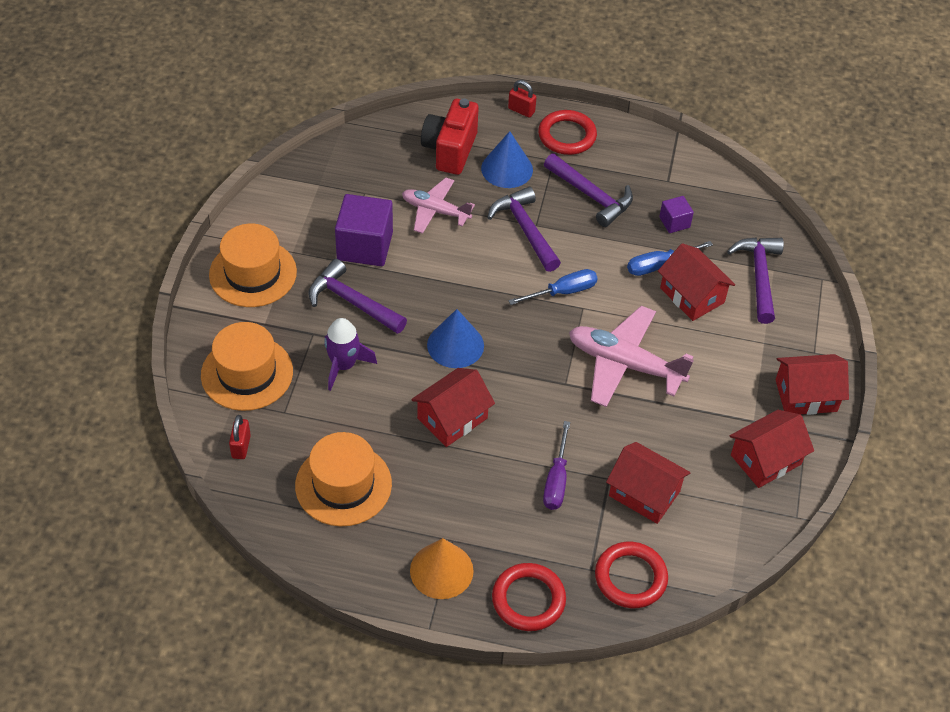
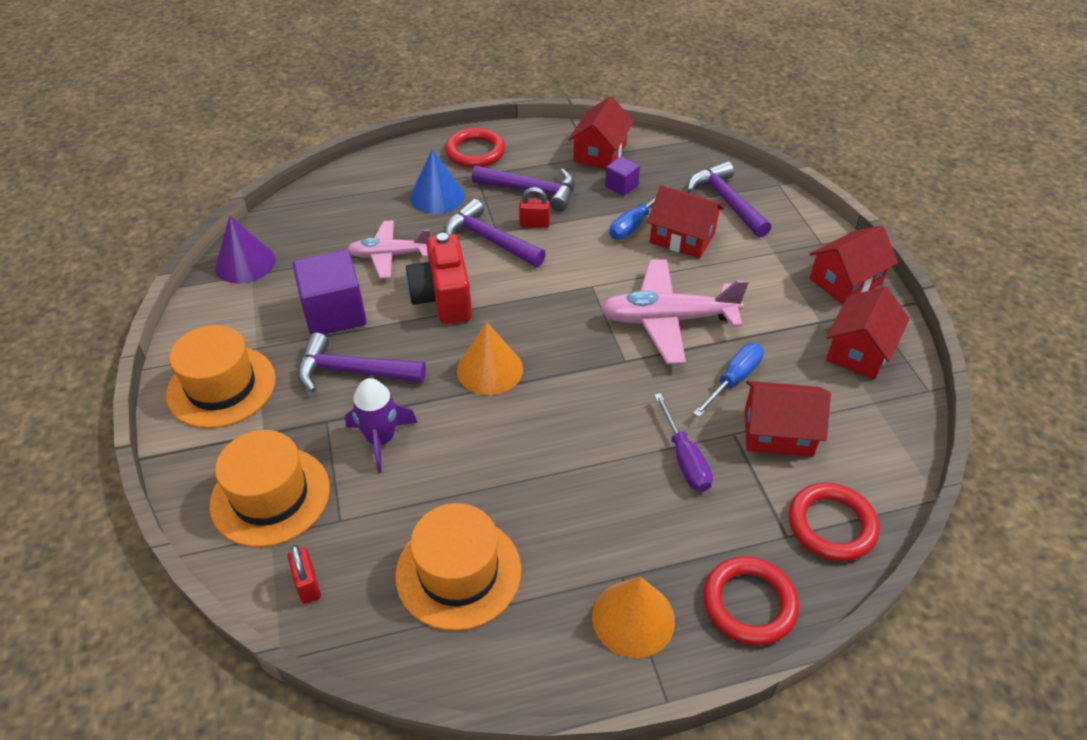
camera: 25 degrees left, 5 degrees down
(319, 172) = (245, 263): none -> purple cone
(450, 150) = (371, 199): red camera -> red camera (443, 298)
(452, 418) = (534, 444): red house -> red house (600, 153)
(455, 345) = (490, 369): blue cone -> orange cone
(521, 110) = (419, 146): red padlock -> red padlock (534, 224)
(563, 292) = (563, 279): blue screwdriver -> blue screwdriver (733, 379)

